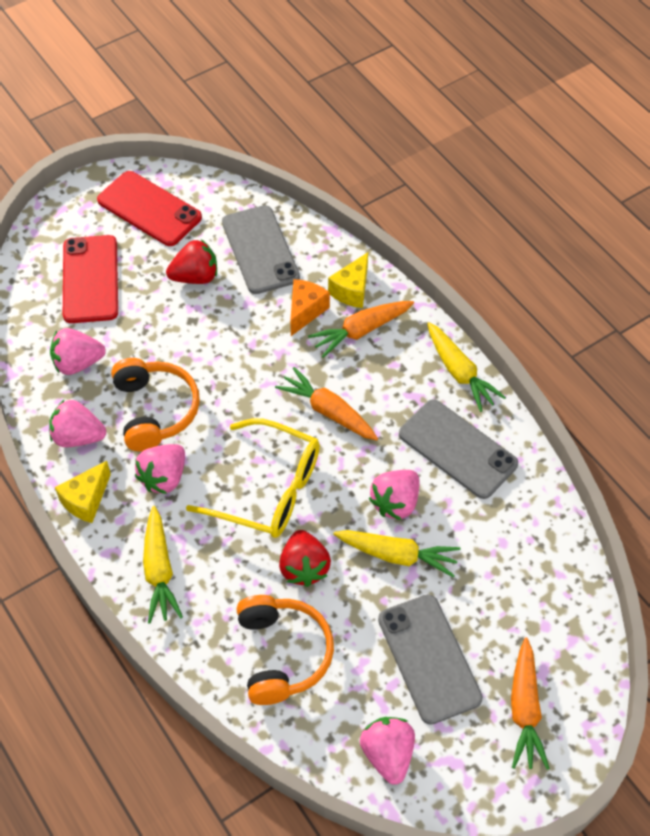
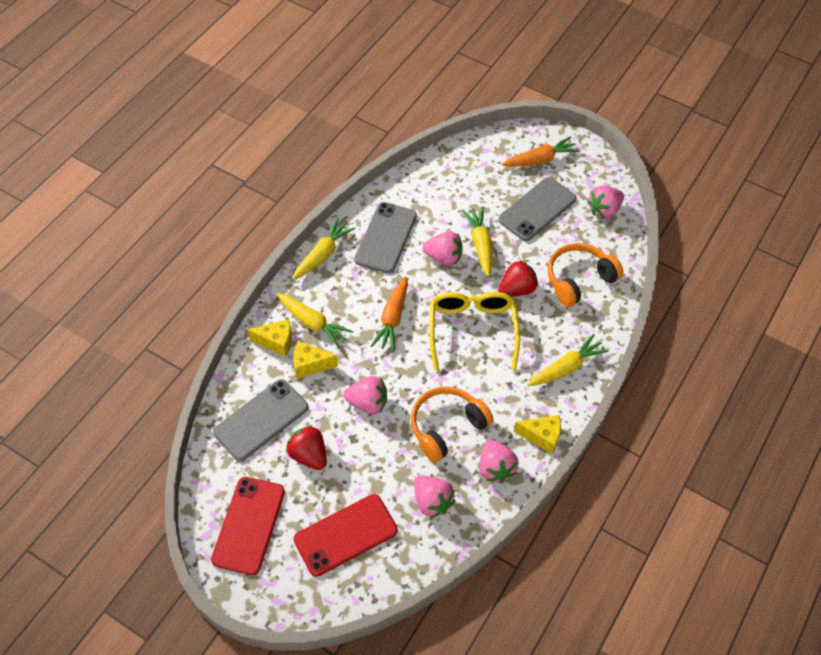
camera: 115 degrees left, 0 degrees up
(164, 478) = (497, 396): pink strawberry -> pink strawberry (367, 403)
(305, 311) = (310, 365): orange cheese -> yellow cheese
(361, 331) = (312, 323): orange carrot -> yellow carrot

